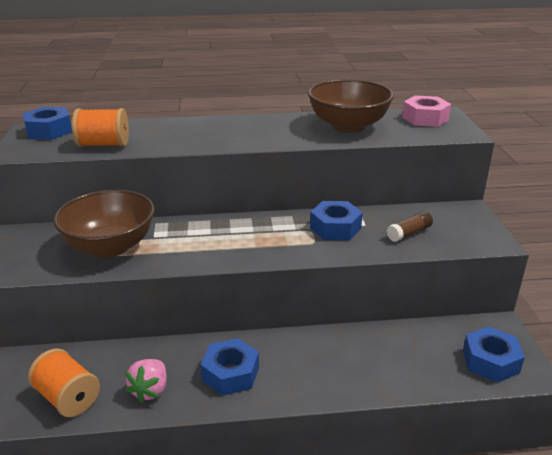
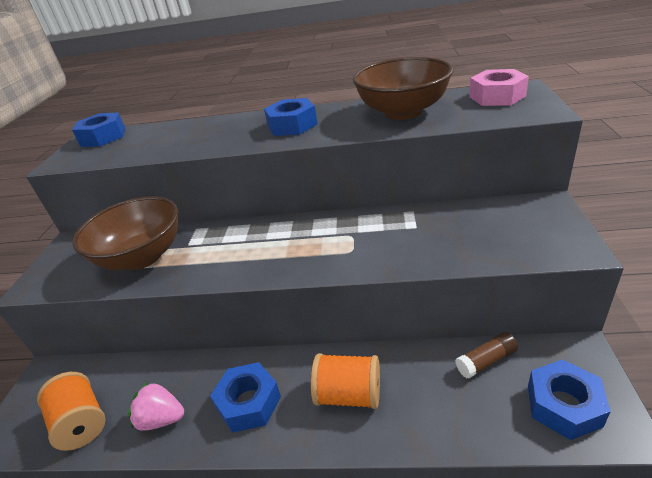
camera: 15 degrees right, 5 degrees up
(103, 145) = (142, 149): orange spool -> orange spool (349, 395)
(150, 390) = (162, 419): pink strawberry -> pink strawberry turned 75 degrees clockwise
(335, 228) = (380, 232): blue nut -> blue nut (292, 125)
(409, 233) = (466, 238): brown glue stick -> brown glue stick (486, 361)

